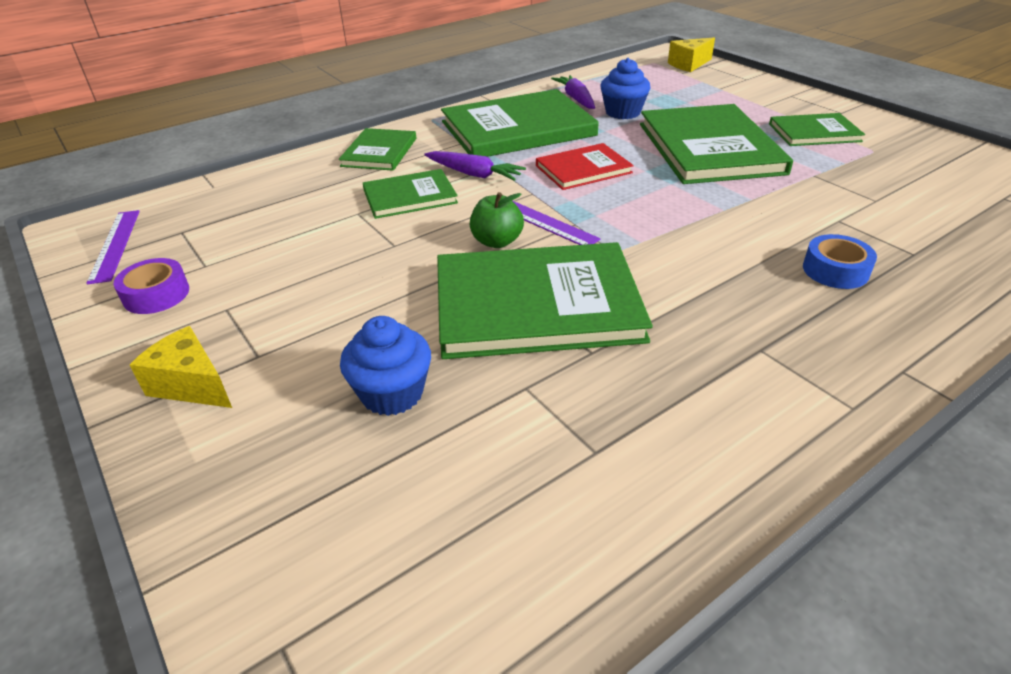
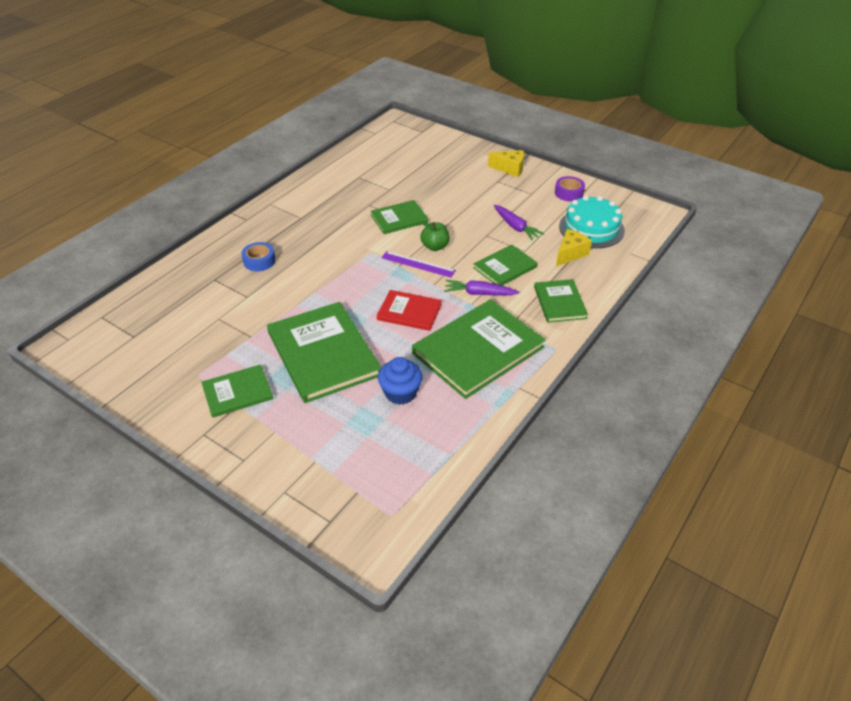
camera: 160 degrees right, 5 degrees up
(115, 245) = (625, 210): purple ruler -> none
(214, 226) = (591, 228): none -> turquoise cake
(392, 393) = (436, 179): blue cupcake -> none
(536, 304) = (399, 219): green book -> green book, size x0.54
(576, 99) = (450, 409): purple carrot -> purple carrot (516, 227)
(583, 169) = (409, 312): red book -> red book turned 60 degrees clockwise
(689, 64) = (349, 518): yellow cheese -> yellow cheese (570, 254)

